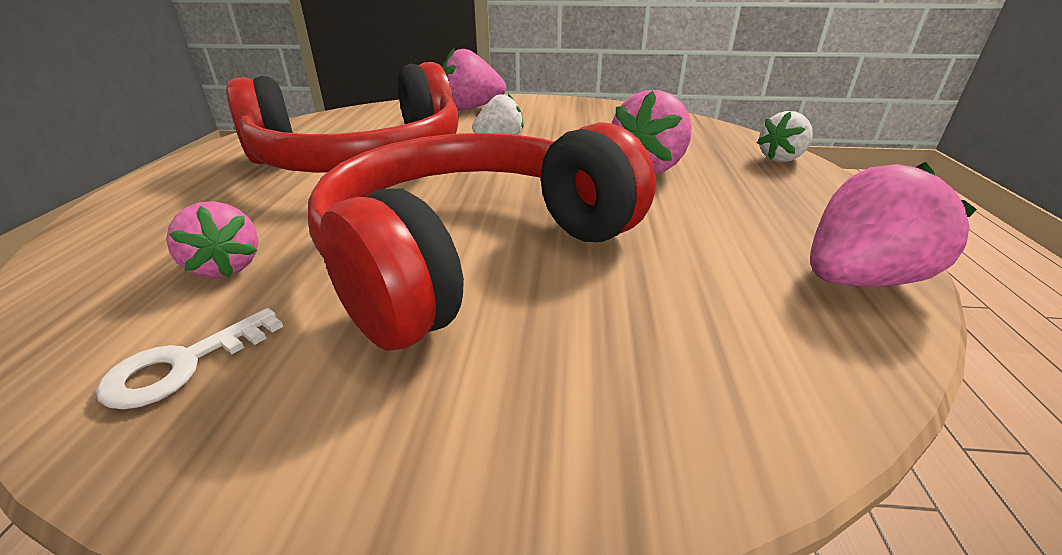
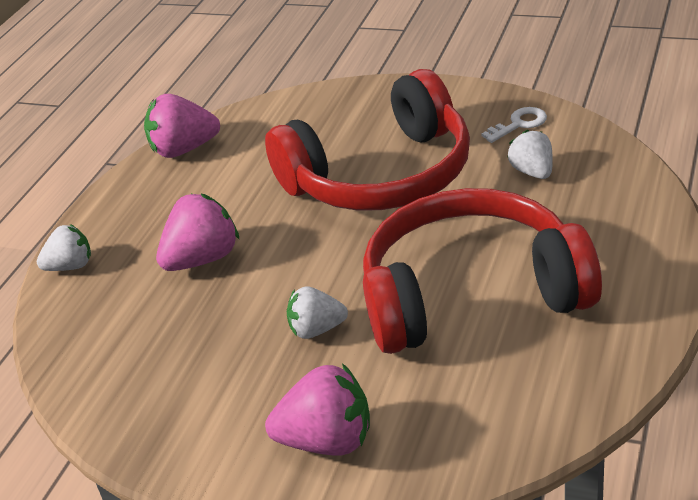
camera: 160 degrees left, 5 degrees up
(225, 267) = (532, 172): pink strawberry -> white strawberry

